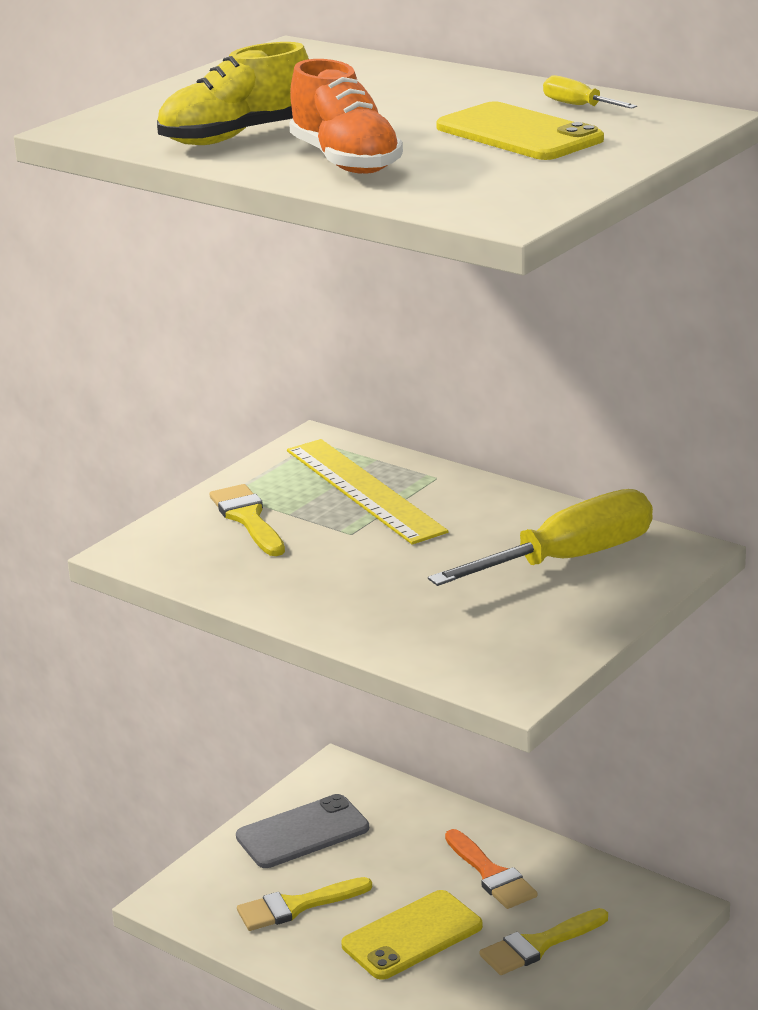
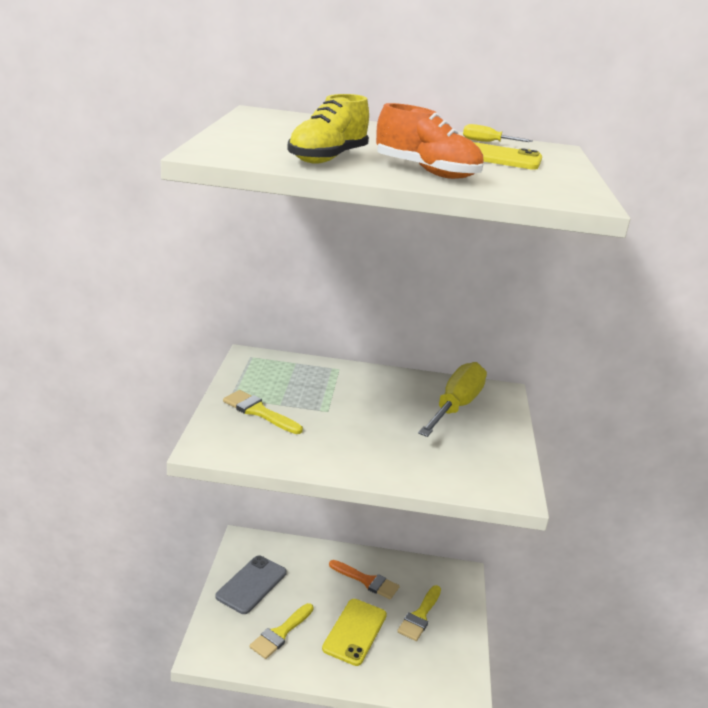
camera: 35 degrees left, 0 degrees up
(364, 490) = (308, 383): yellow ruler -> none

